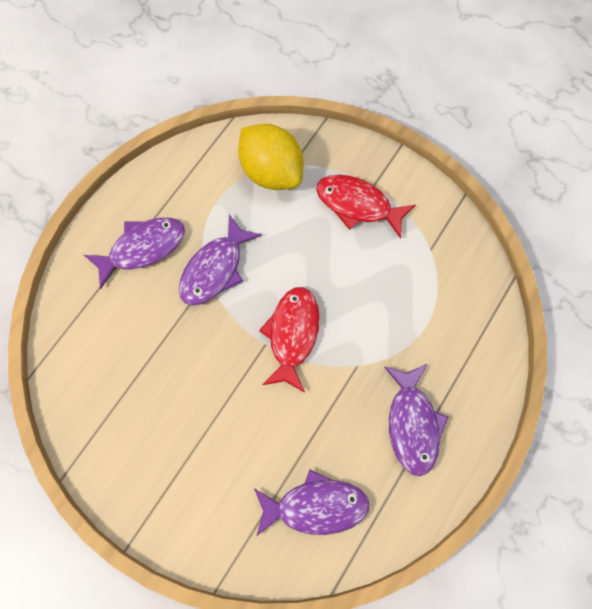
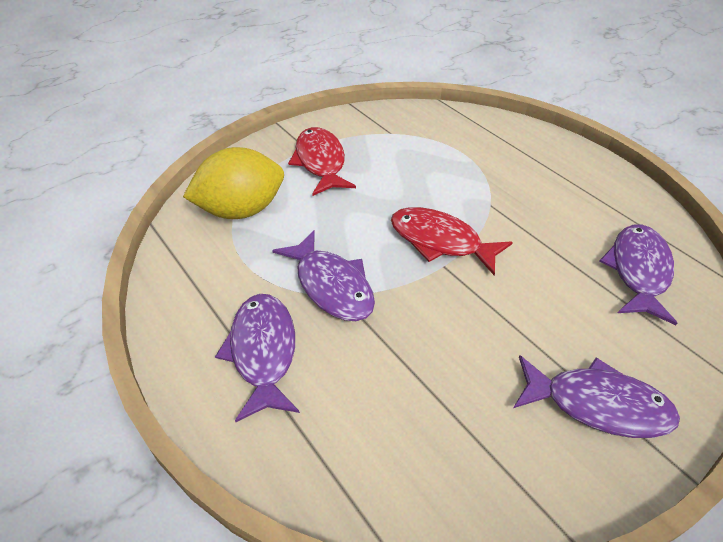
camera: 70 degrees left, 25 degrees down
(358, 205) = (320, 162): red fish -> red fish turned 120 degrees clockwise
(412, 424) = (558, 185): purple fish -> purple fish (597, 404)

